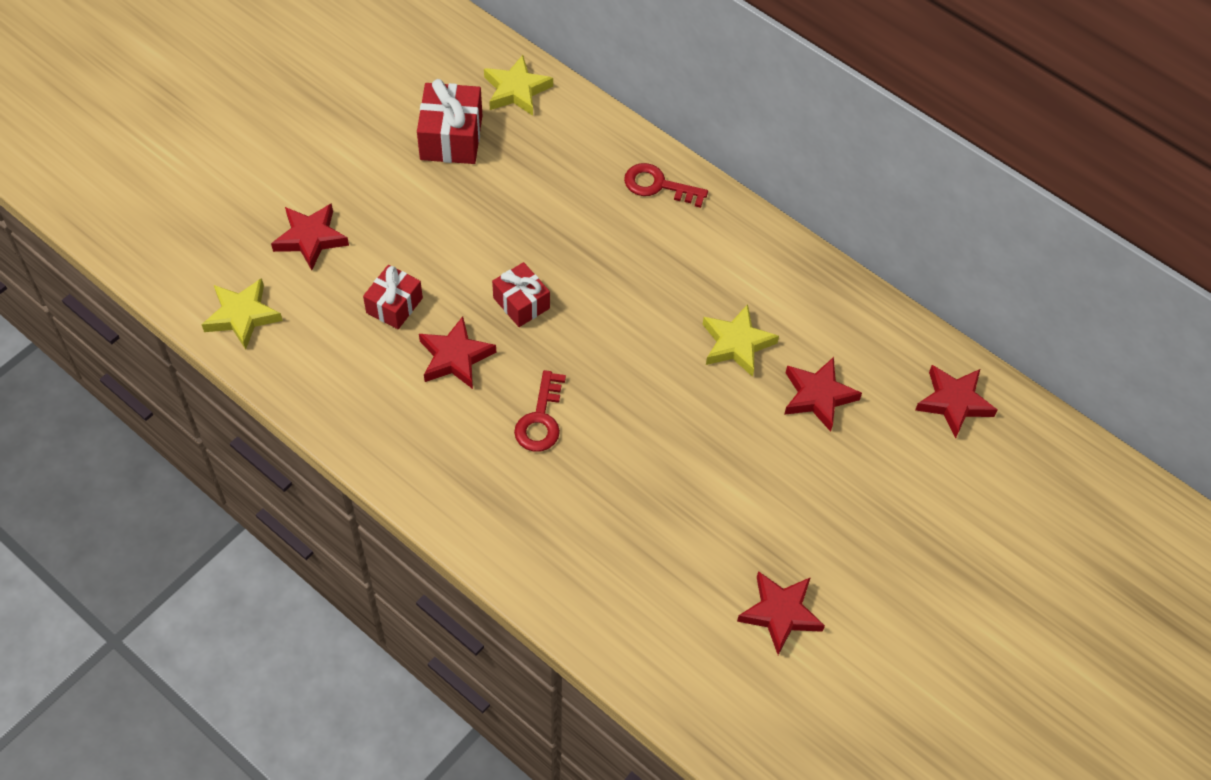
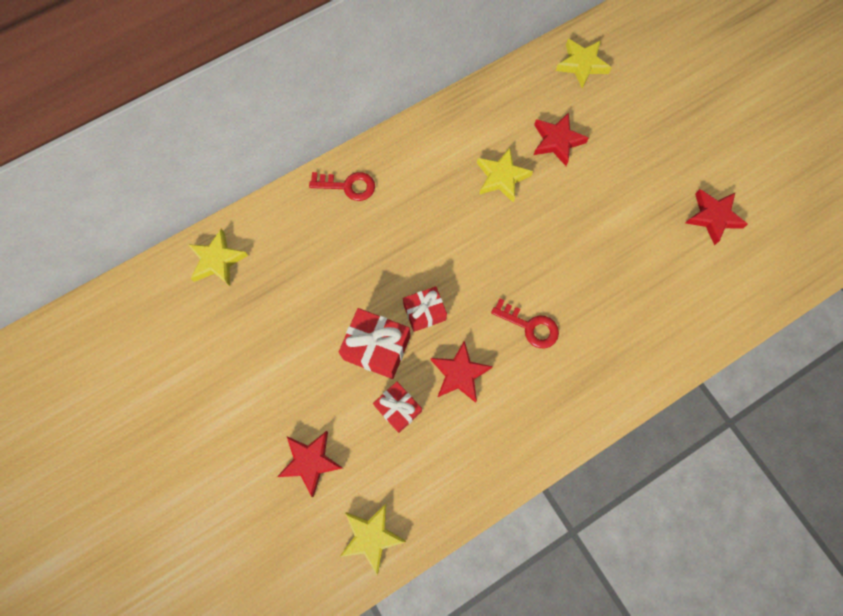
camera: 70 degrees left, 15 degrees up
(451, 137) = (247, 323): red gift -> red gift (377, 348)
(658, 185) = (348, 186): red key -> red key turned 120 degrees counterclockwise
(954, 402) = (582, 64): red star -> yellow star

